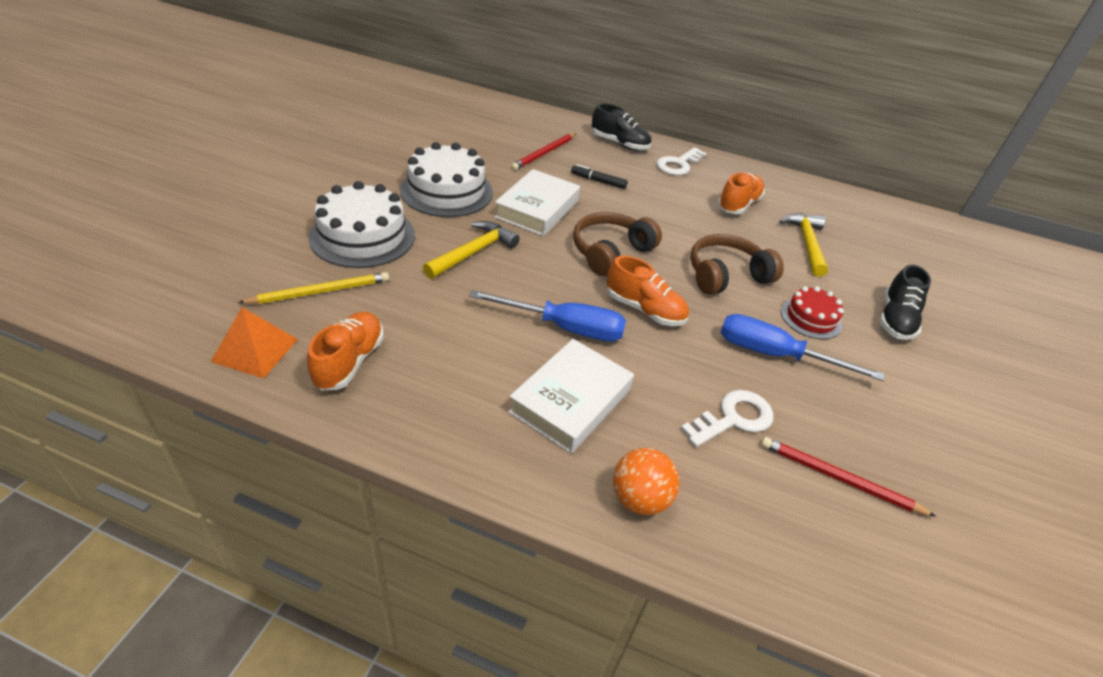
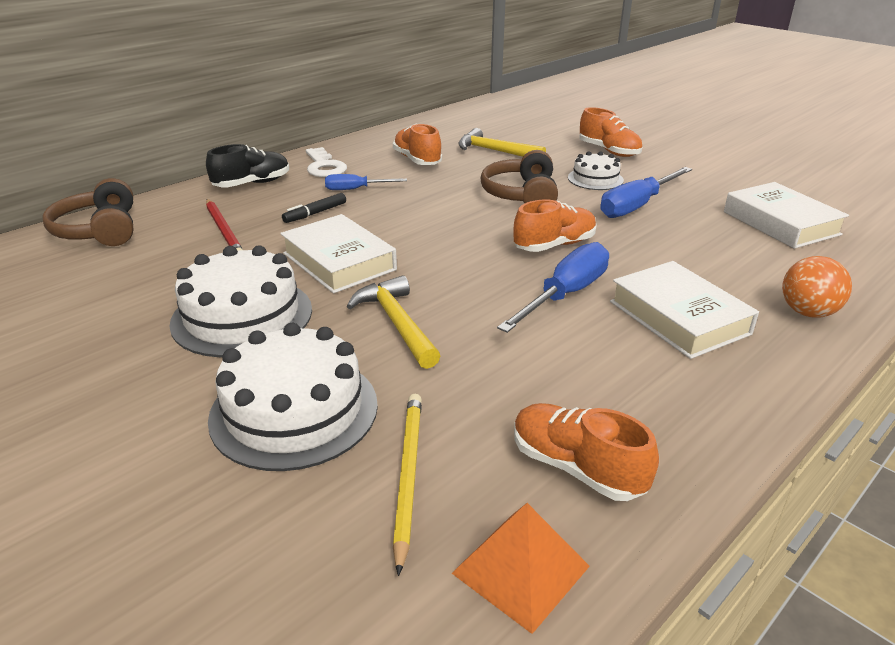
camera: 60 degrees left, 10 degrees down
(610, 252) = (452, 239): brown headphones -> brown headphones (100, 230)
(653, 188) = (356, 189): none -> blue screwdriver
(733, 418) = (712, 244): white key -> none
(810, 318) = (595, 179): red cake -> white cake
(839, 478) = (780, 223): red pencil -> white book
(895, 320) = (609, 151): black shoe -> orange shoe

